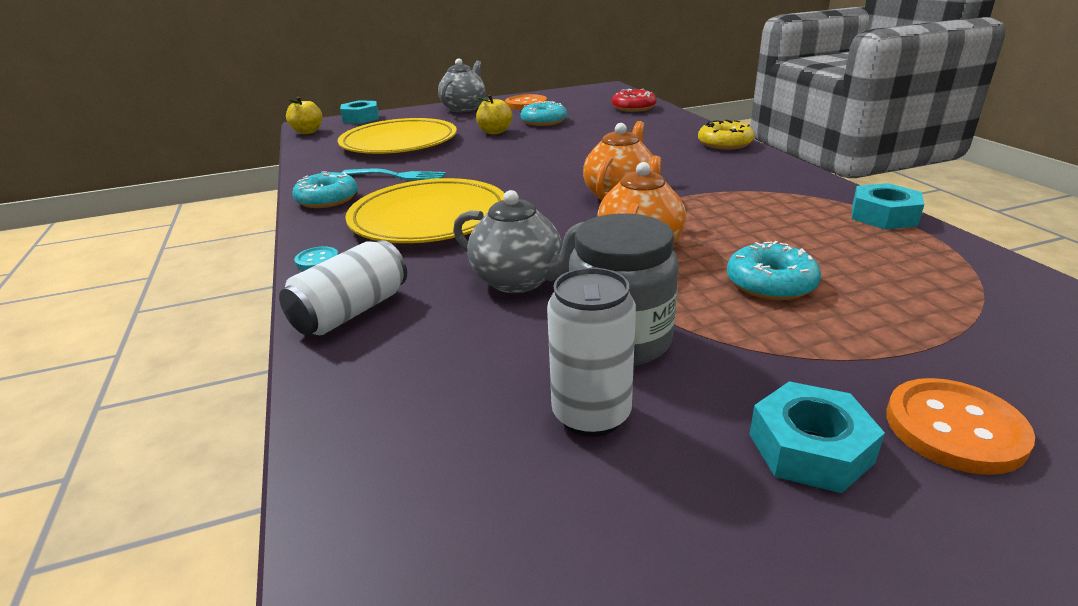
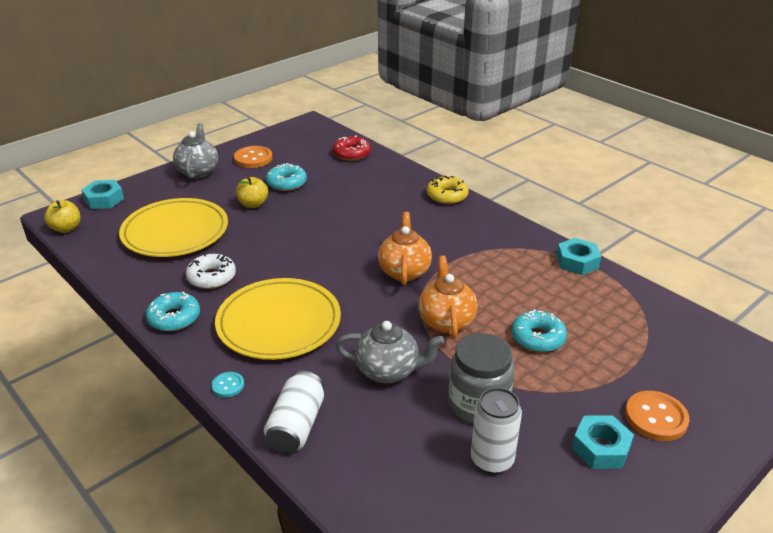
camera: 25 degrees left, 5 degrees up
(398, 175) = (211, 277): turquoise fork -> white donut

